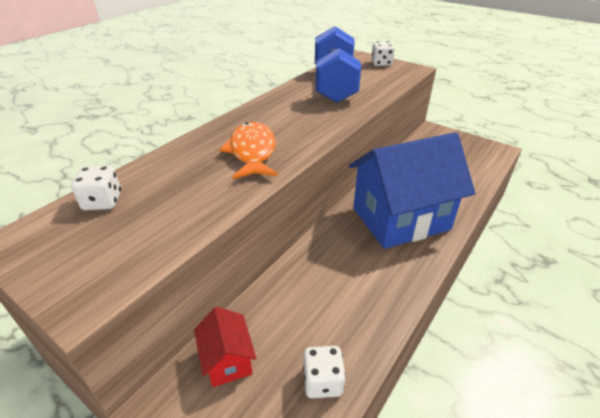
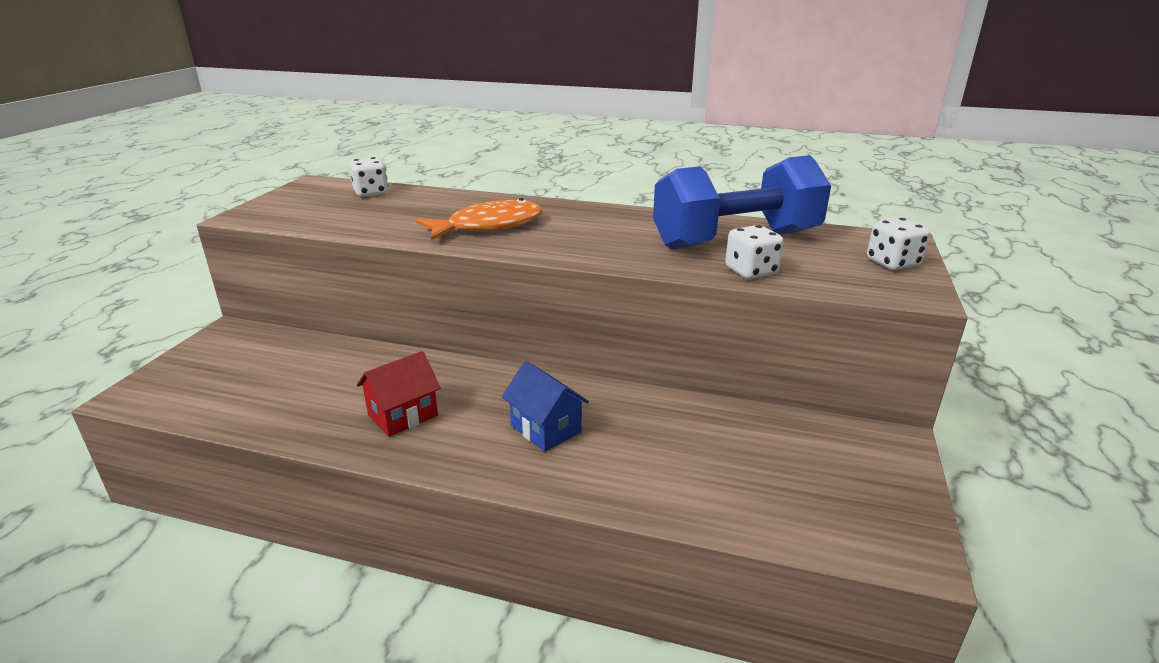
camera: 70 degrees right, 10 degrees down
(227, 360) = (273, 349): red house -> red house (403, 415)
(322, 381) = (243, 406): white dice -> white dice (751, 271)
(400, 219) = (545, 429): blue house -> blue house, size x0.43

